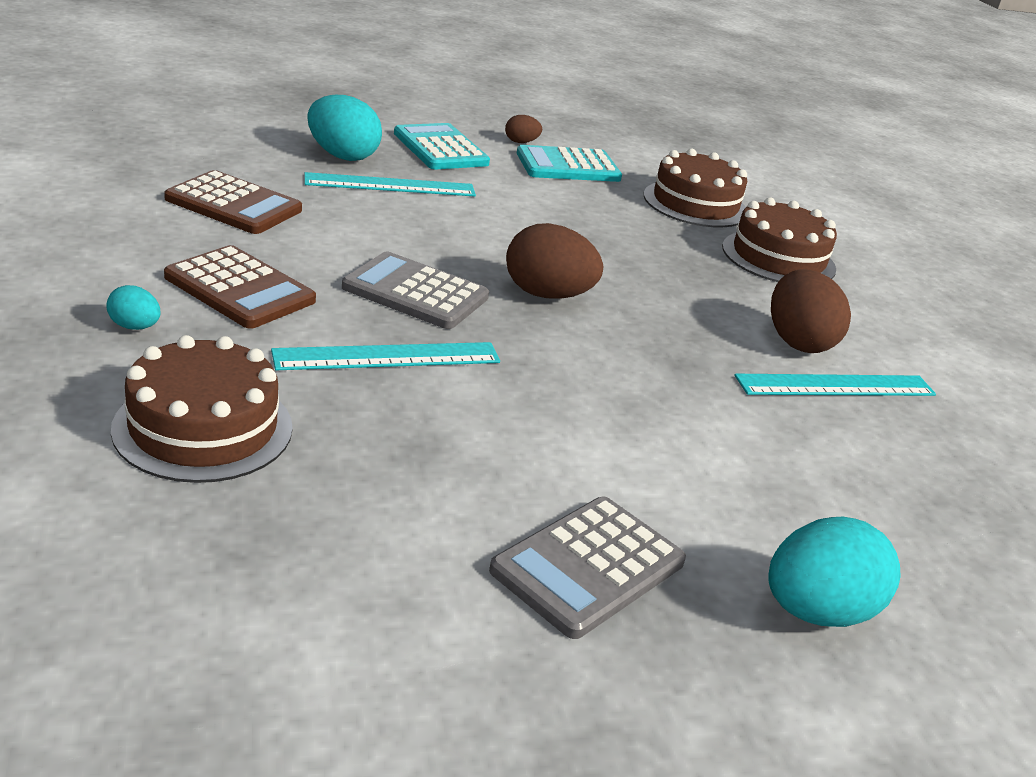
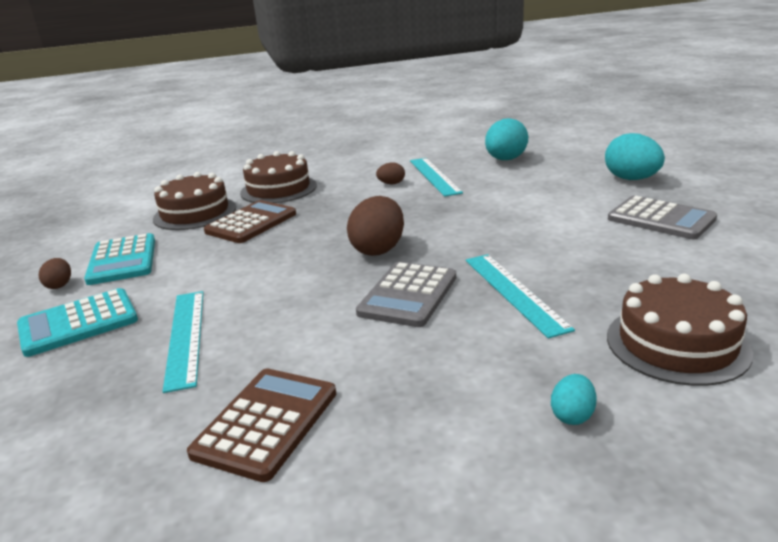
camera: 85 degrees left, 5 degrees down
(240, 289) = (458, 375): brown calculator -> brown calculator (251, 223)
(342, 156) = (104, 378): turquoise egg -> turquoise egg (505, 160)
(797, 342) = (391, 184): brown egg -> brown egg, size x0.50

